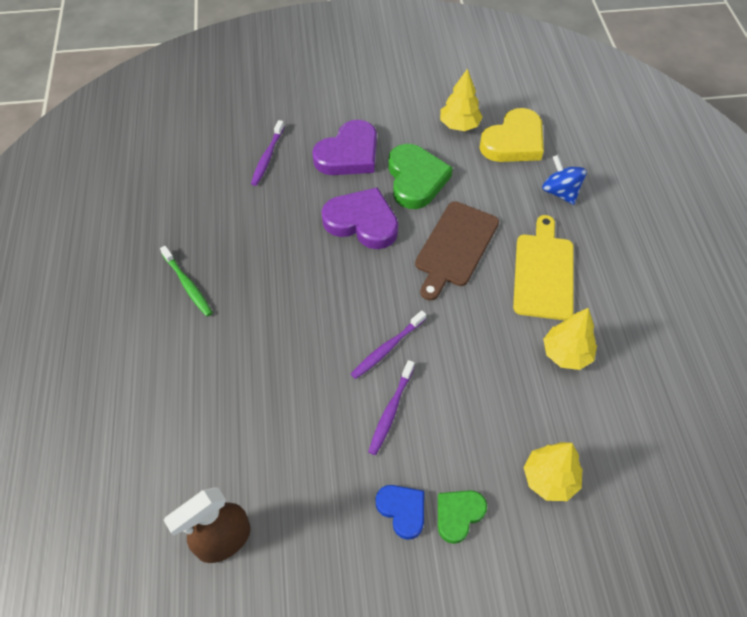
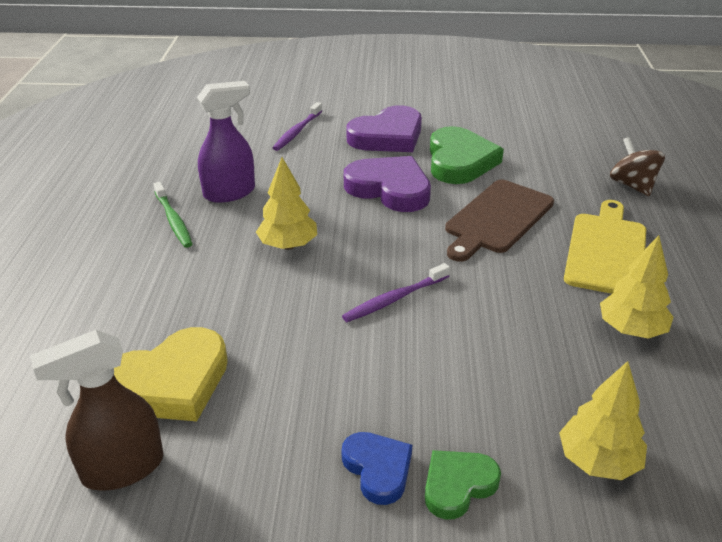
camera: 10 degrees right, 20 degrees down
(227, 245) = (230, 193): none -> purple spray bottle
(390, 411) = (385, 360): purple toothbrush -> none
(459, 125) = (517, 125): yellow tree -> yellow tree (288, 245)
(513, 141) = (579, 142): yellow heart -> yellow heart (170, 382)
(560, 192) = (632, 185): blue spinning top -> brown spinning top

